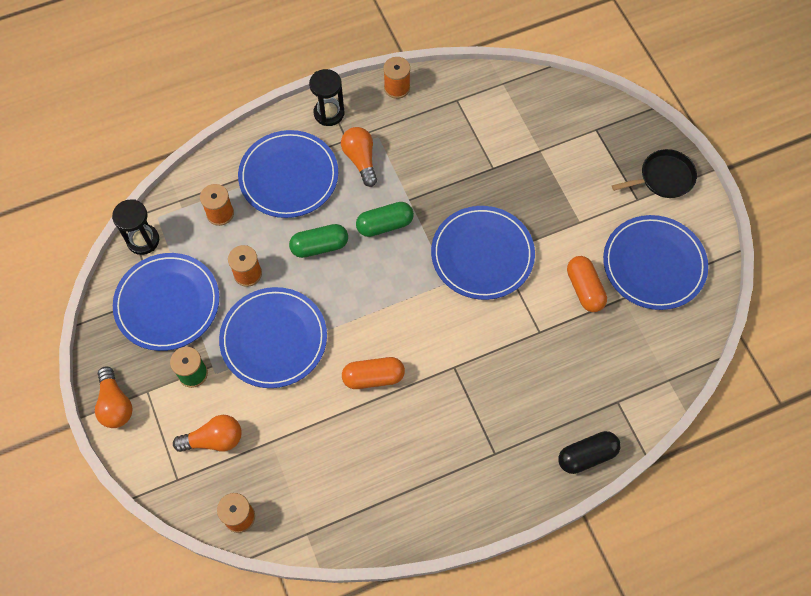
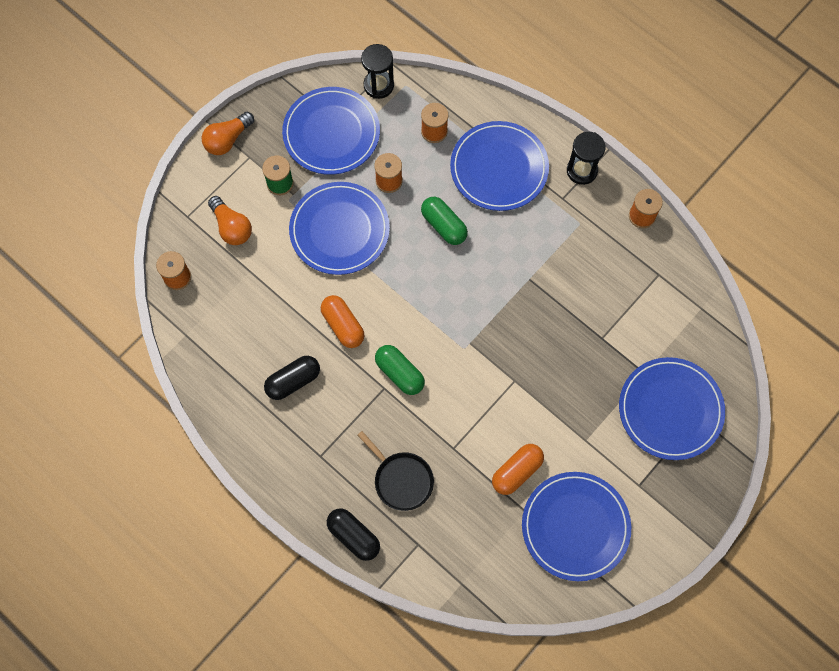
camera: 65 degrees right, 5 degrees up
(360, 160) = (548, 219): orange light bulb -> none
(385, 225) = (492, 269): green capsule -> green capsule (400, 373)
(407, 447) = (293, 381): none -> black capsule
(482, 254) = (506, 366): blue plate -> blue plate (670, 410)
(663, 178) = (677, 502): black pan -> black pan (401, 479)

